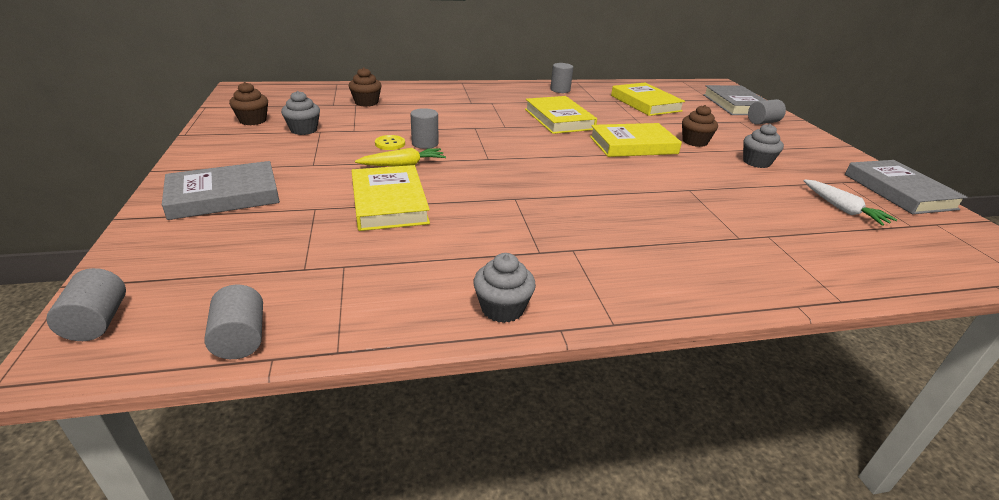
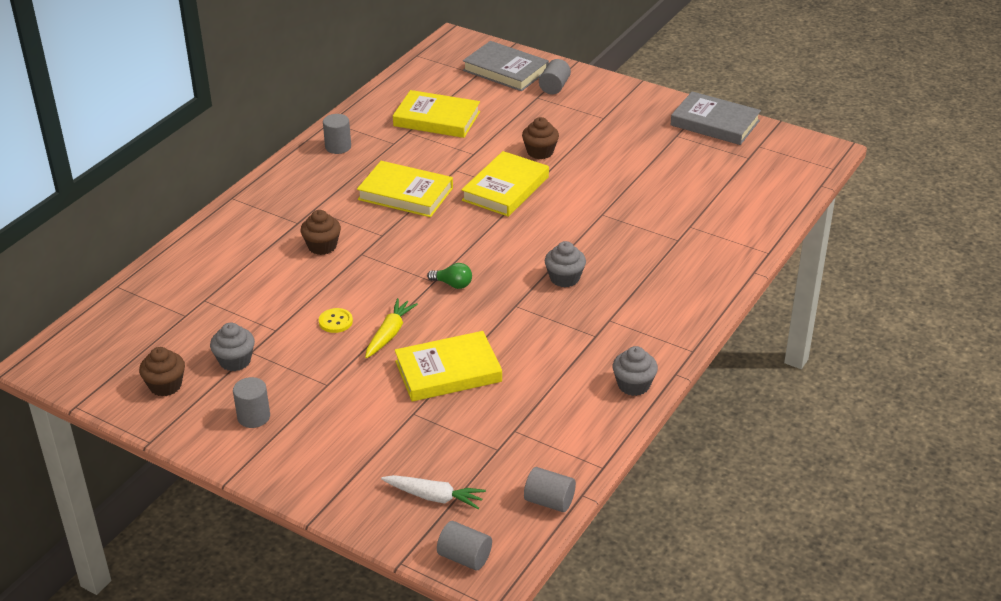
camera: 45 degrees left, 5 degrees up
(224, 196) = (333, 454): grey book -> none
(366, 102) = (208, 290): brown cupcake -> brown cupcake (322, 246)
(389, 202) = (448, 371): yellow book -> yellow book turned 45 degrees counterclockwise
(425, 143) = (360, 301): grey cylinder -> grey cylinder (253, 417)
(497, 166) = (453, 284): none -> green light bulb
(756, 162) = (606, 149): grey cupcake -> grey cupcake (564, 278)
(842, 209) = (702, 168): white carrot -> white carrot (434, 497)

